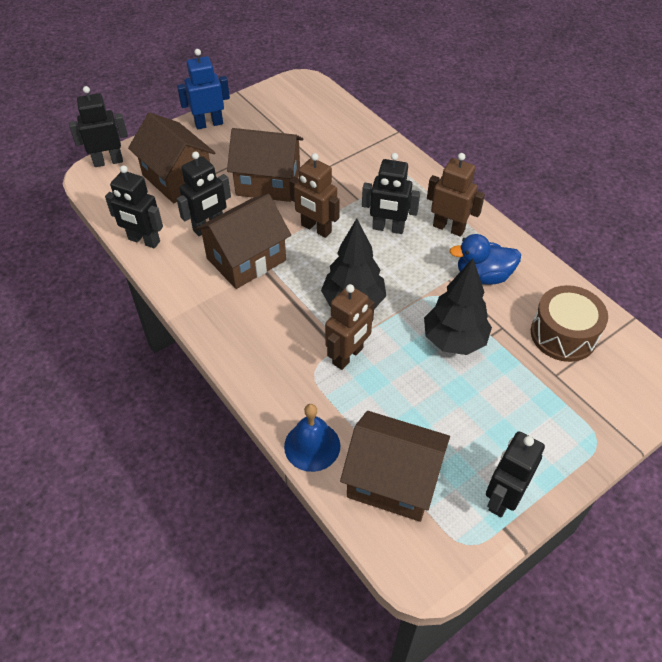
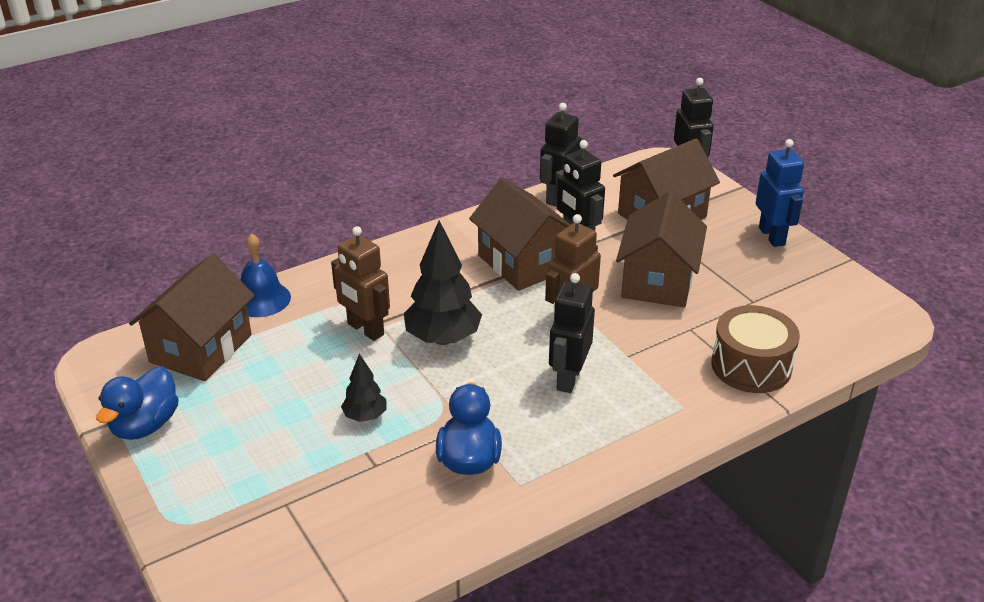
camera: 95 degrees right, 15 degrees down
(449, 228) = (566, 438): brown robot -> none
(454, 340) = (365, 416): black tree -> black tree, size x0.54
(502, 498) = (145, 425): black robot -> blue duck
(563, 335) = (347, 526): brown drum -> brown drum (751, 366)

